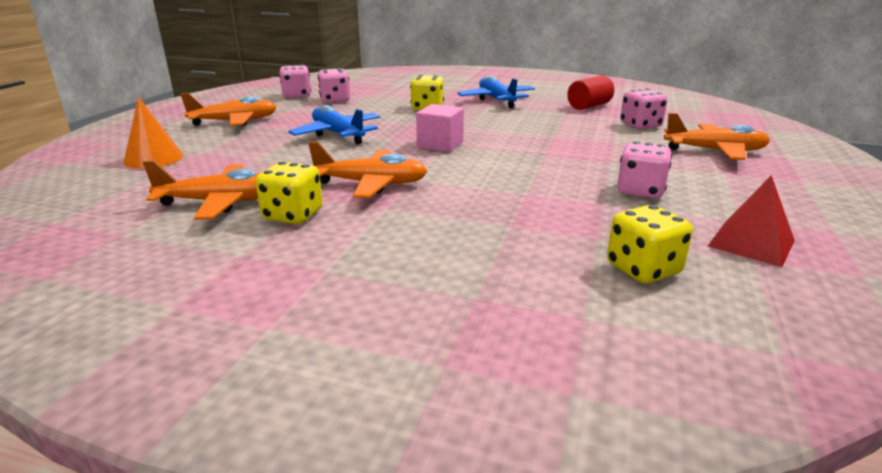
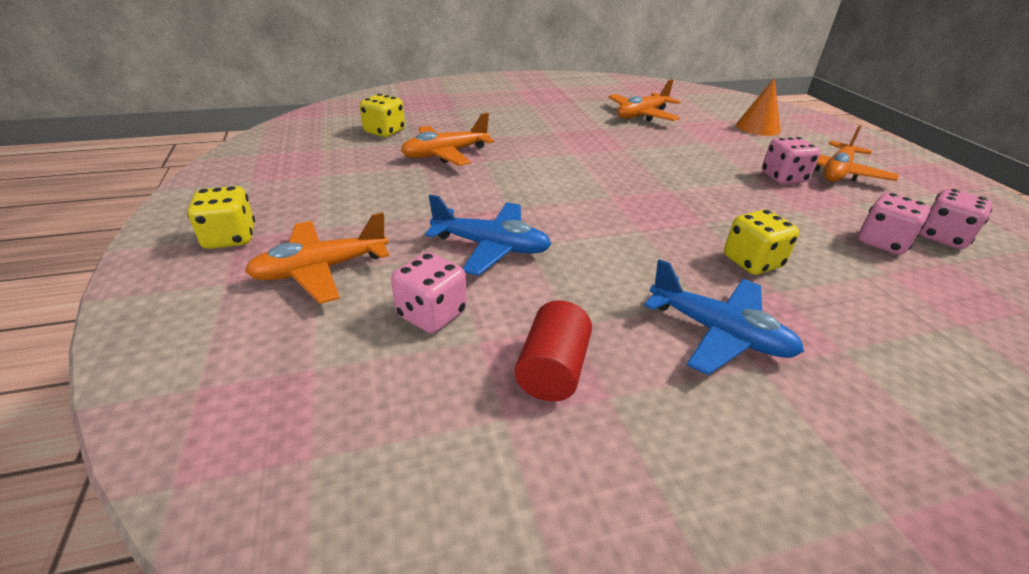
camera: 145 degrees right, 10 degrees up
(293, 215) = (591, 118): yellow dice -> yellow dice (230, 238)
(338, 134) = (721, 181): blue plane -> blue plane (491, 247)
(371, 184) = (591, 143): orange plane -> orange plane (445, 154)
(440, 145) = (615, 193): pink cube -> none
(640, 191) = (399, 183): pink dice -> pink dice (783, 178)
(751, 243) = (318, 159): red pyramid -> none

